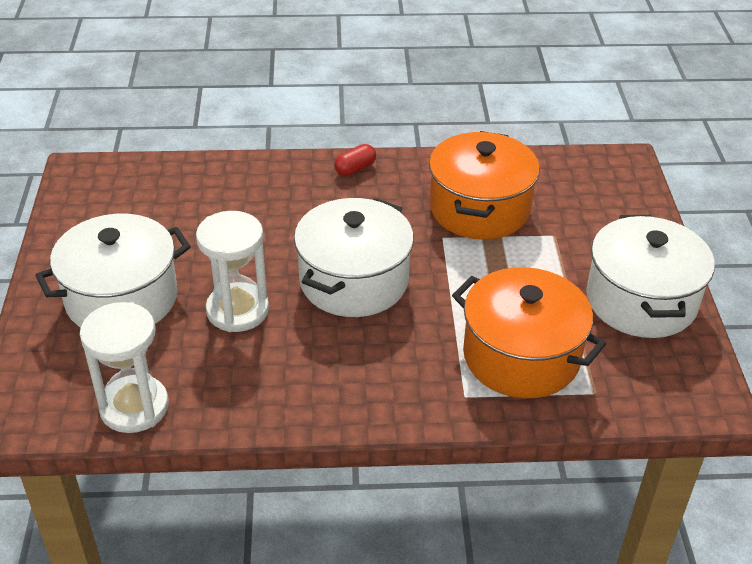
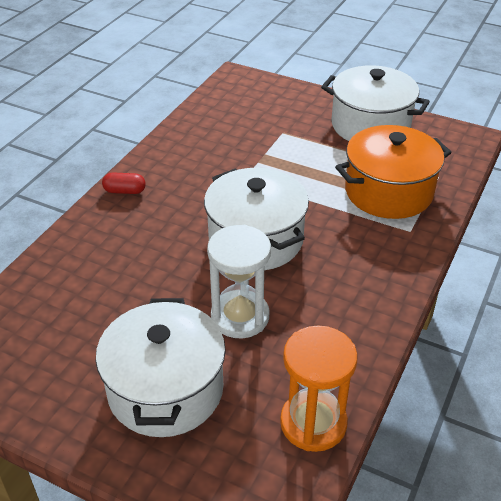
camera: 60 degrees left, 0 degrees up
(134, 407) = (313, 423): white hourglass -> orange hourglass
(355, 169) = (125, 191): red capsule -> red capsule turned 75 degrees counterclockwise
(479, 209) = (228, 151): orange pot -> none

